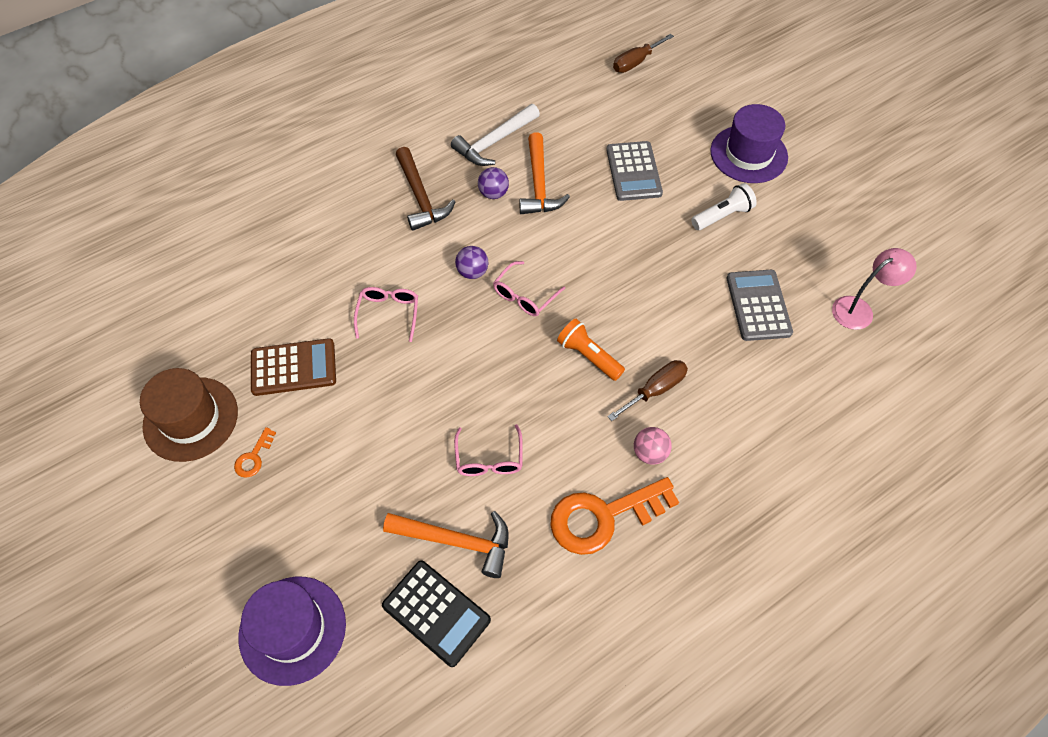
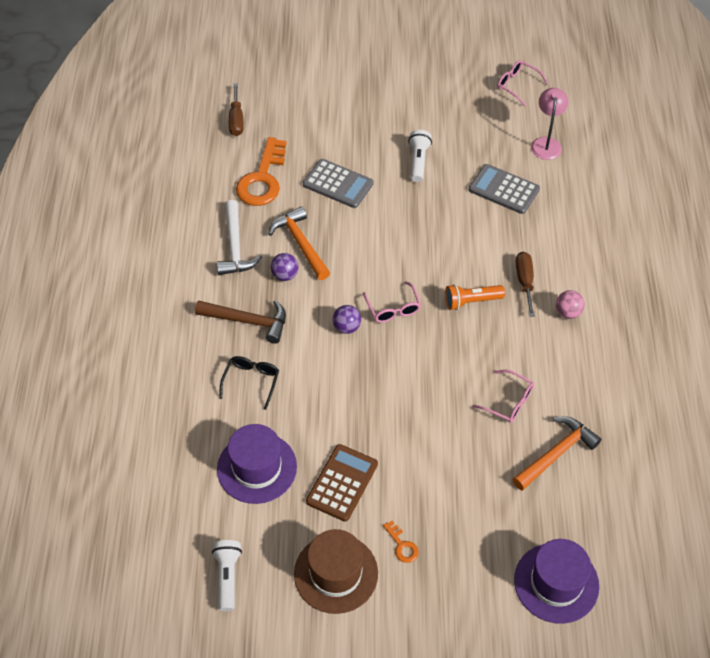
camera: 55 degrees left, 5 degrees down
(141, 337) = (227, 577): none -> white flashlight
(357, 237) = (251, 382): none -> black glasses
(388, 314) = (342, 398): pink glasses -> pink glasses (517, 85)
(436, 612) = (599, 491): black calculator -> none
(539, 184) = (300, 244): orange hammer -> orange hammer turned 150 degrees counterclockwise
(603, 517) = (594, 364): orange key -> orange key (262, 179)
(748, 154) = (379, 114): purple hat -> purple hat (257, 468)

